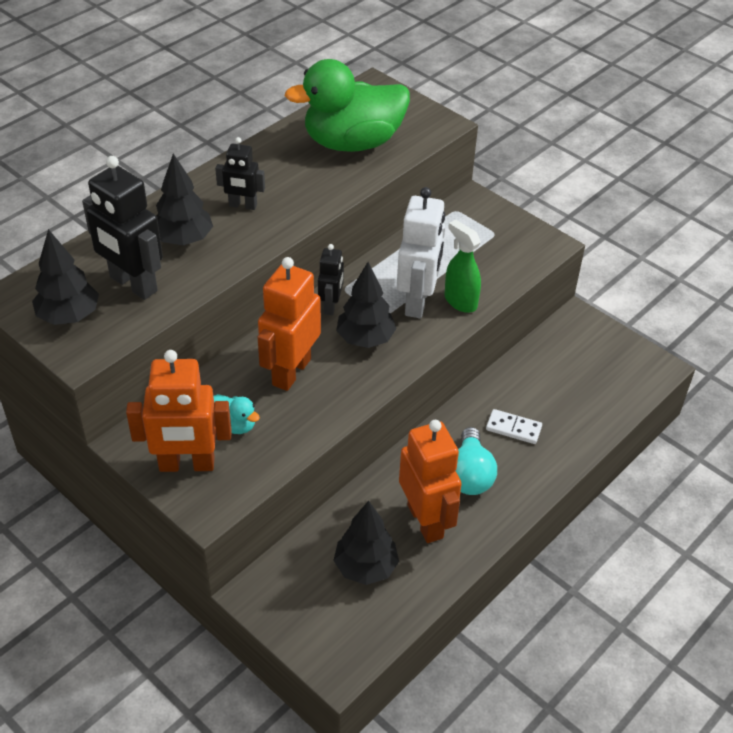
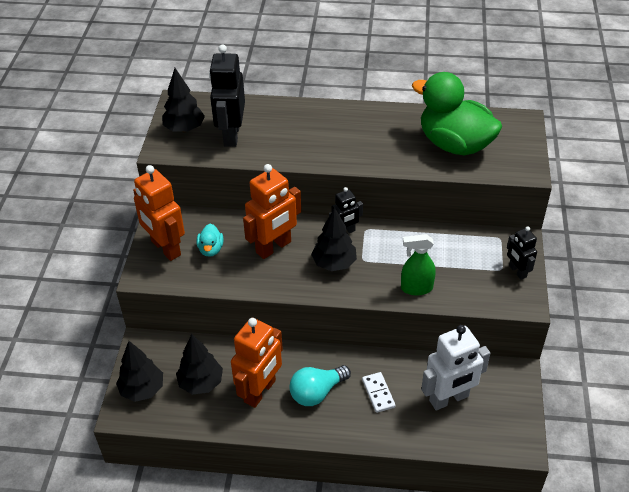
camera: 55 degrees right, 0 degrees up
(184, 240) = (286, 131): black tree -> black tree (142, 389)
(242, 205) = (341, 135): black robot -> black robot (517, 271)
(291, 372) = (274, 247): orange robot -> orange robot turned 150 degrees clockwise
(418, 301) = (393, 268): white robot -> white robot (449, 399)
(460, 301) = (416, 288): green spray bottle -> green spray bottle turned 105 degrees counterclockwise

